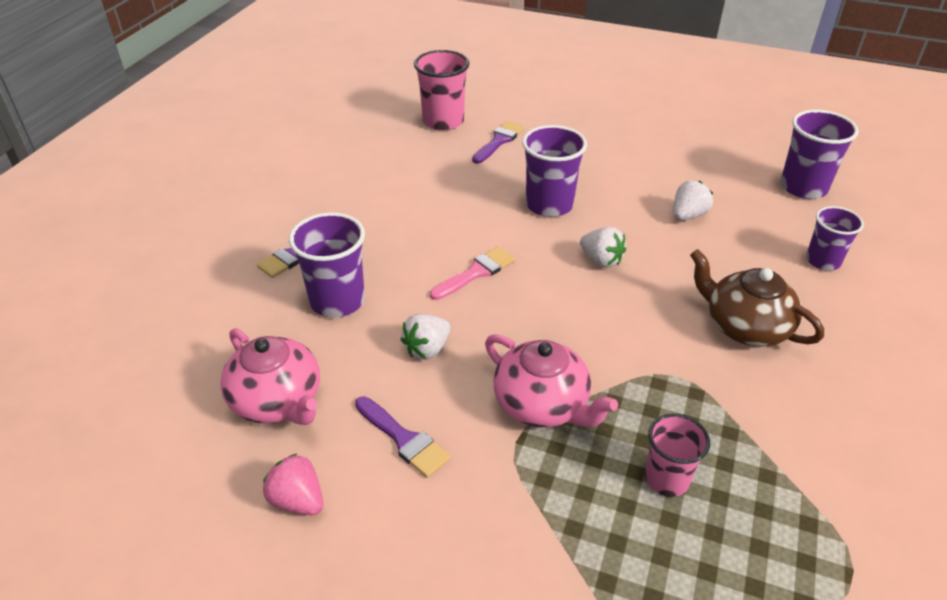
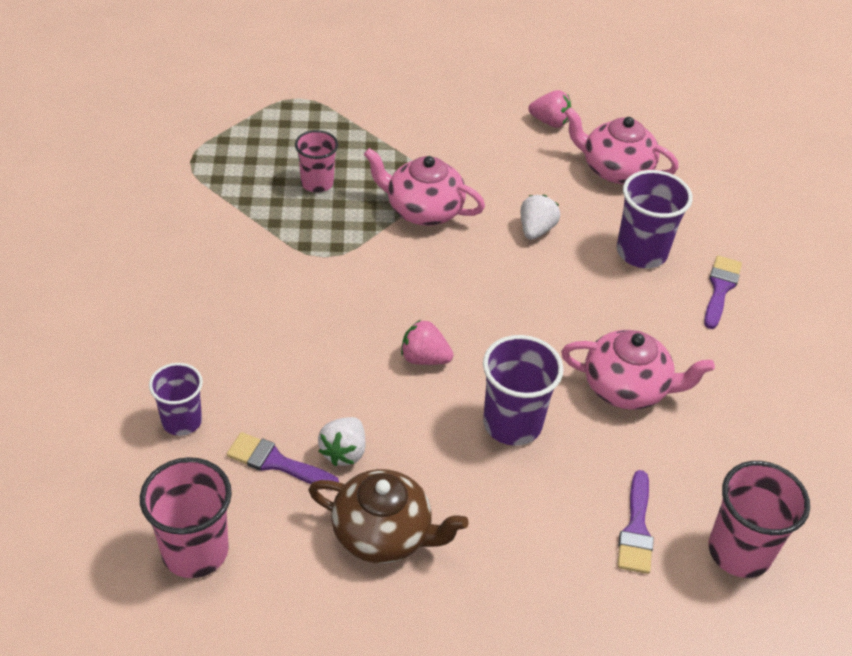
camera: 155 degrees right, 5 degrees up
(404, 439) = (508, 166): purple brush -> purple brush (276, 462)
(444, 206) = (627, 388): none -> pink teapot
(476, 273) = (540, 311): pink brush -> none
(601, 260) = (424, 358): white strawberry -> pink strawberry
(745, 326) = (267, 316): brown teapot -> brown teapot (383, 534)
(803, 188) = (195, 551): purple cup -> pink cup

